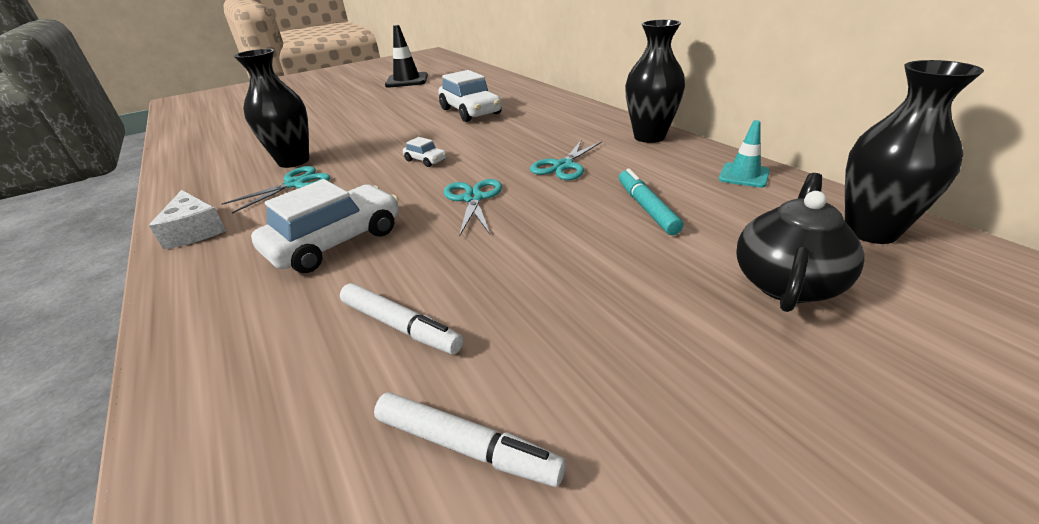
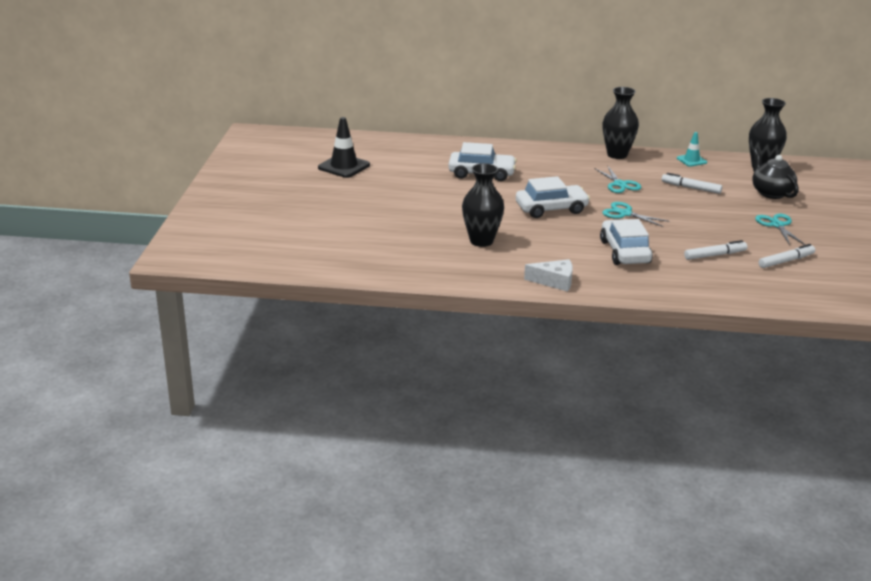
camera: 55 degrees left, 5 degrees down
(295, 184) = (526, 247): turquoise scissors -> turquoise scissors (777, 225)
(426, 160) = (551, 209): white car -> white car, size x2.15
(646, 208) = (691, 188): turquoise marker -> white marker

